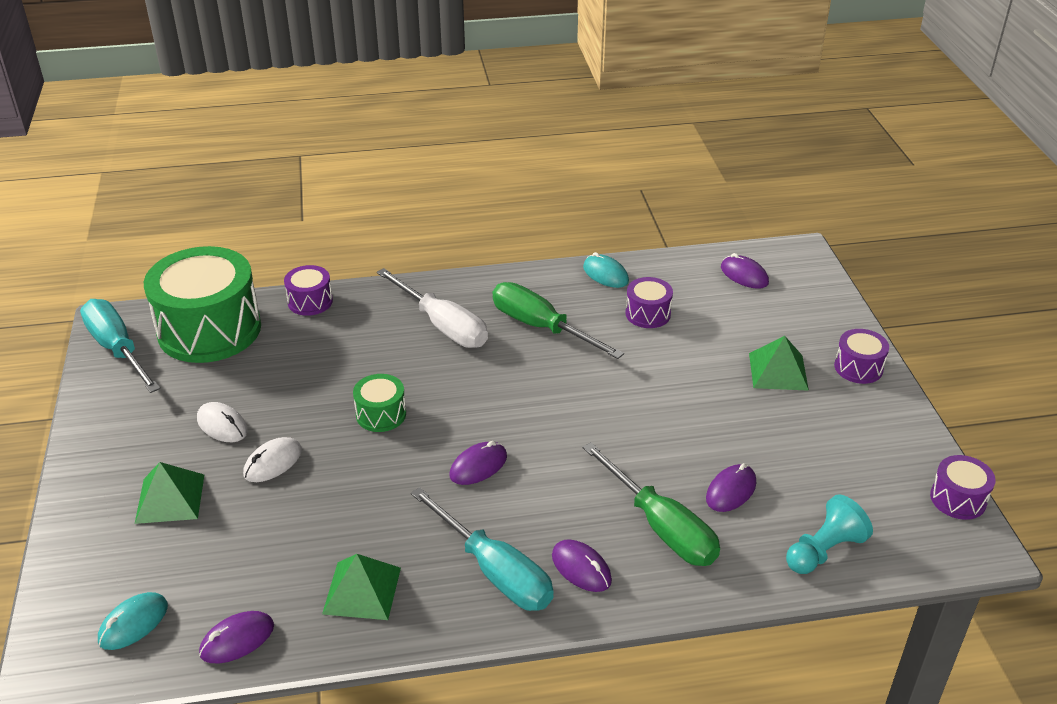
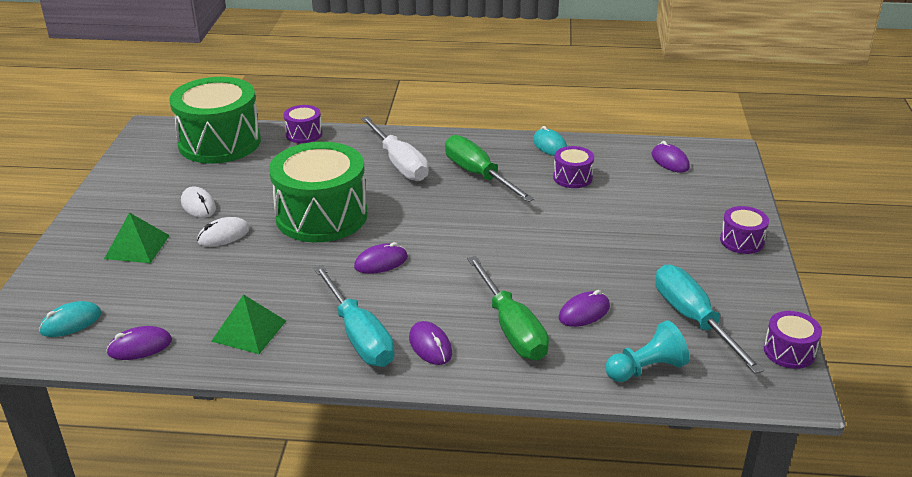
camera: 15 degrees right, 5 degrees down
(117, 349) = (147, 146): turquoise screwdriver -> turquoise screwdriver (693, 319)
(381, 414) = (321, 216): green drum -> green drum, size x2.21
(778, 371) = (667, 233): green pyramid -> none

